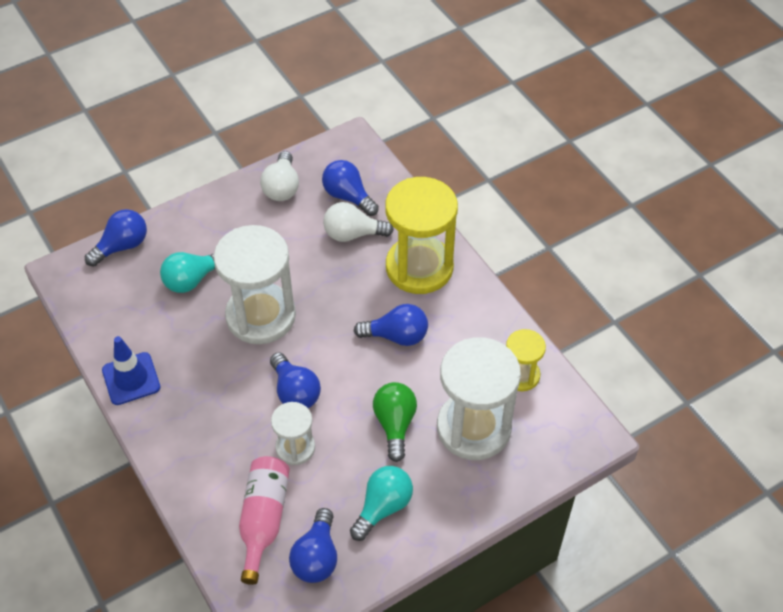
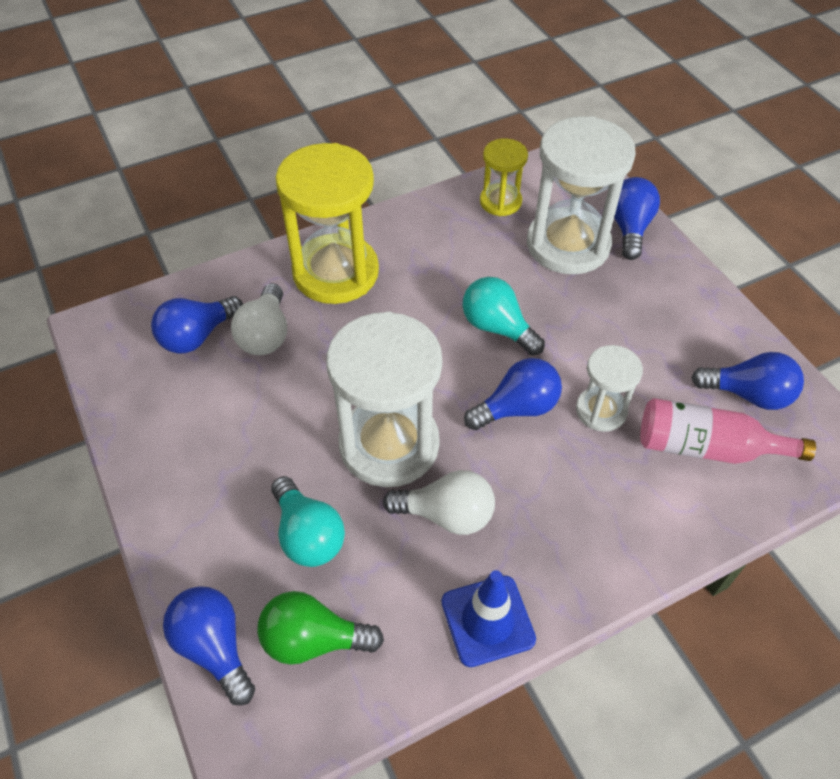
camera: 85 degrees left, 0 degrees up
(282, 187) = (155, 413): white light bulb -> white light bulb (446, 515)
(383, 507) = (675, 329): turquoise light bulb -> turquoise light bulb (497, 328)
(395, 424) = (564, 311): green light bulb -> green light bulb (313, 639)
(396, 336) = (438, 301): blue light bulb -> blue light bulb (629, 228)

